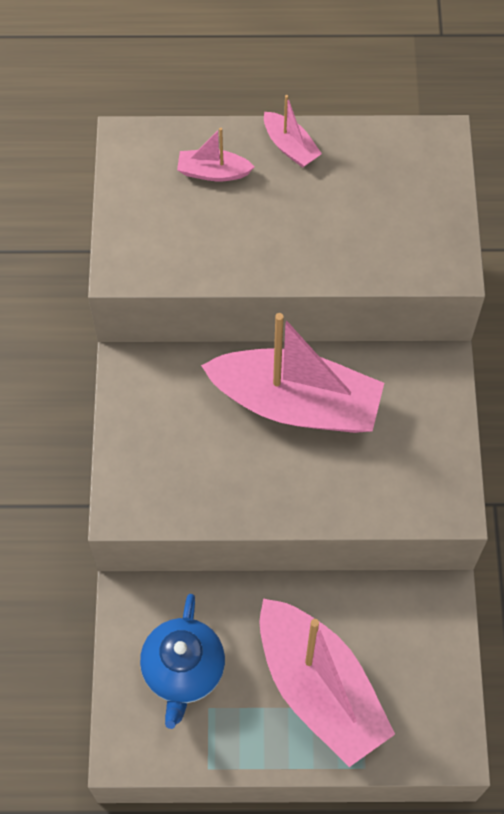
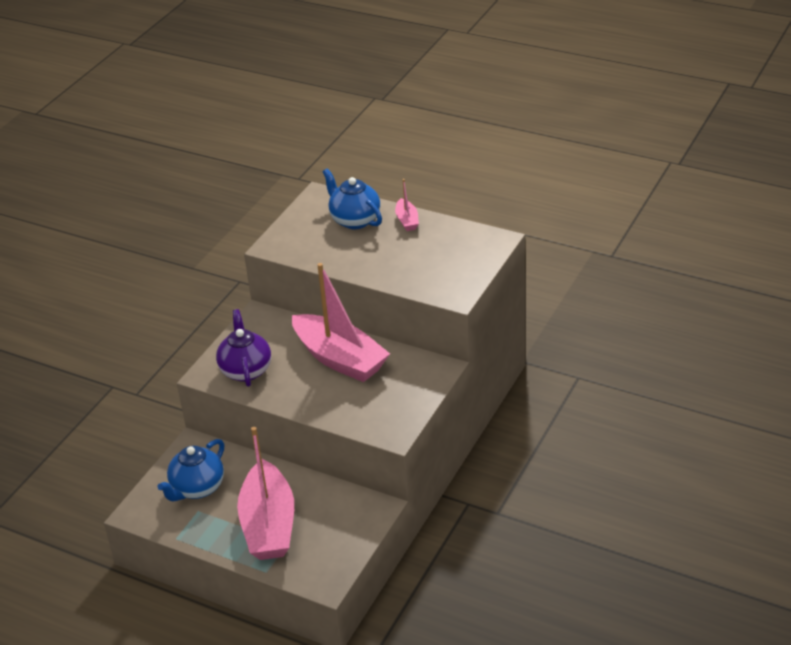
camera: 30 degrees right, 25 degrees down
(175, 477) = (246, 370): none -> purple teapot
(213, 172) = (354, 220): pink boat -> blue teapot

